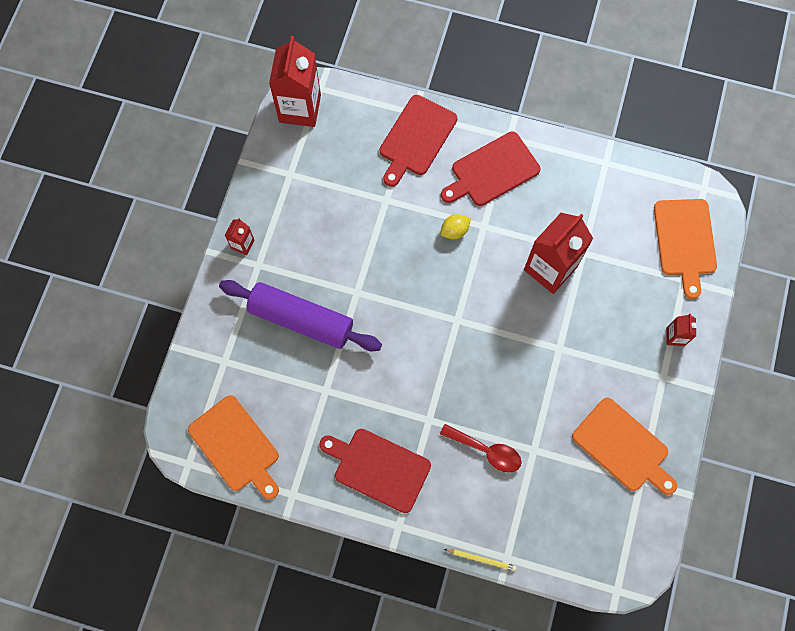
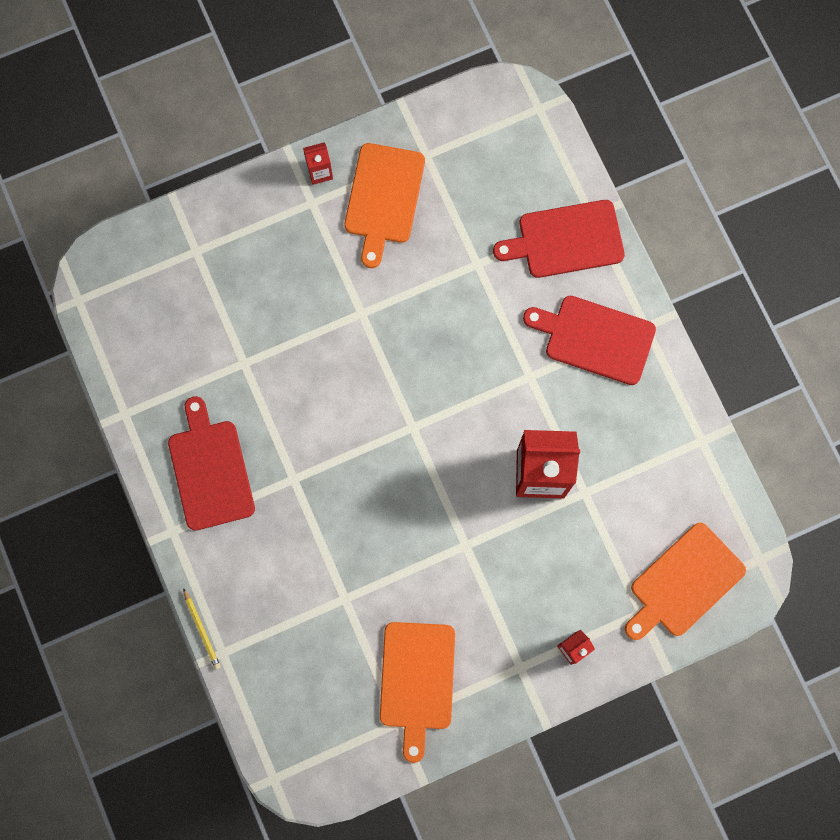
camera: 50 degrees right, 5 degrees up
(236, 446) = (127, 328): orange cutting board -> orange cutting board (383, 198)
(300, 108) = (501, 108): red carton -> none
(301, 319) = (292, 285): purple rolling pin -> none
(454, 231) = (501, 353): yellow lemon -> none
(486, 450) = (307, 555): red spoon -> none

